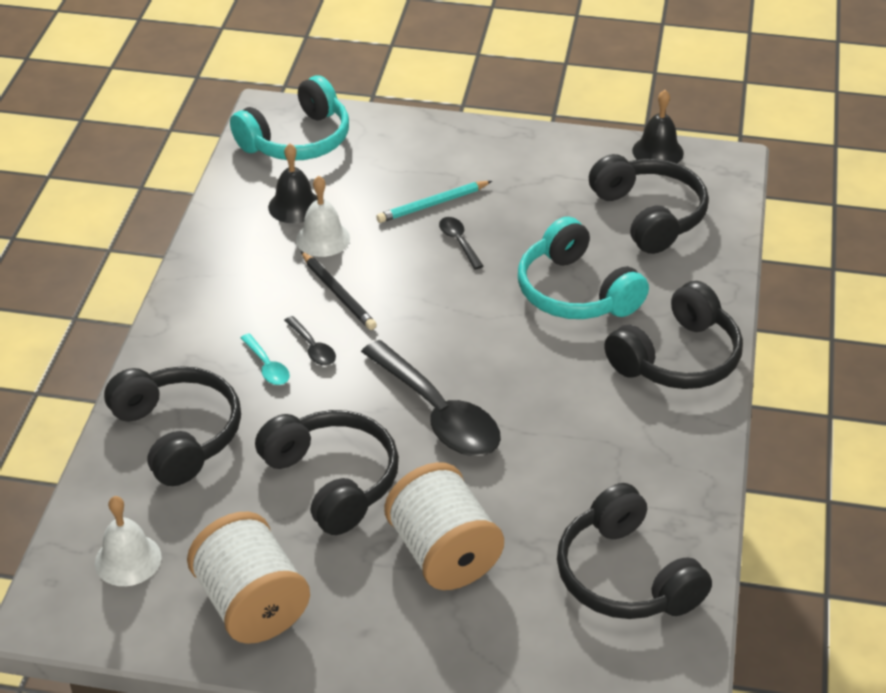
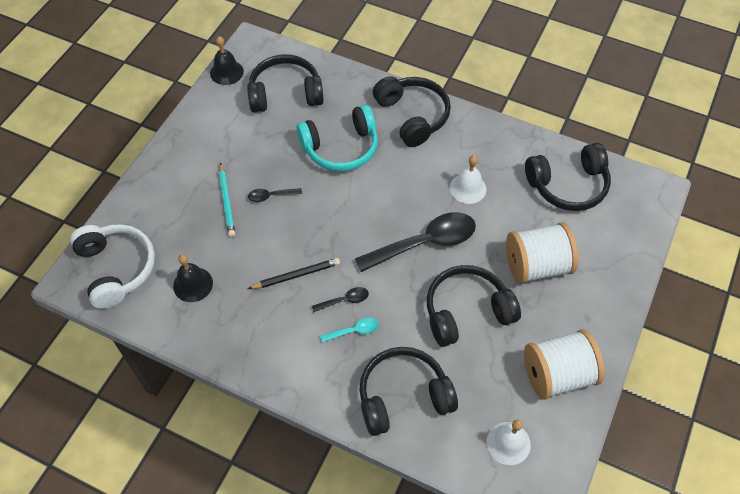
camera: 75 degrees left, 15 degrees up
(297, 140) = (116, 269): turquoise headphones -> white headphones
(323, 239) = (236, 273): white bell -> white bell (468, 188)

